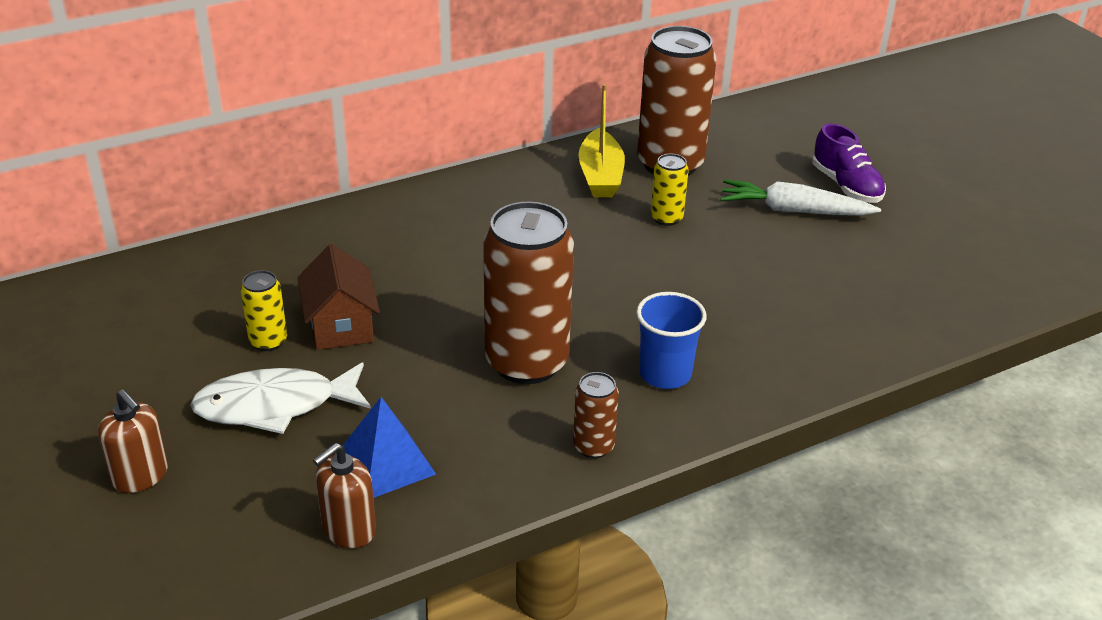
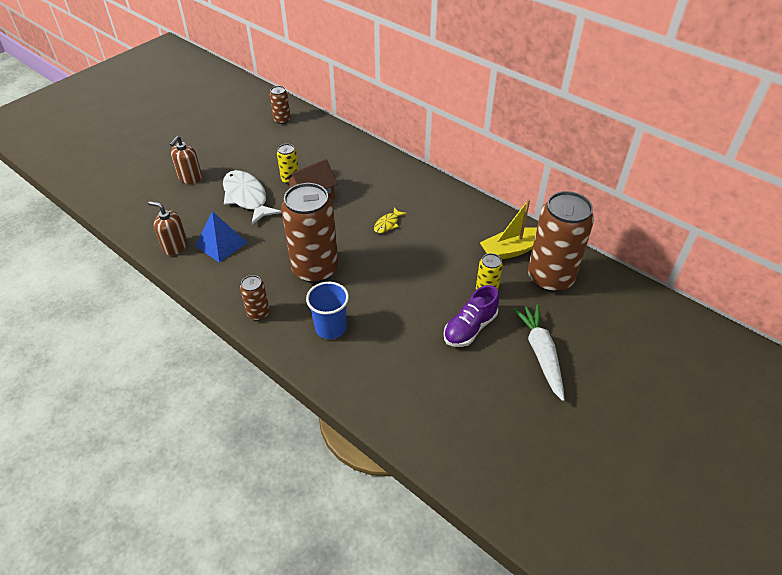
camera: 70 degrees right, 10 degrees up
(67, 313) = (282, 120): none -> brown can
(470, 264) = (387, 224): none -> yellow fish
(846, 186) = (596, 378): purple shoe -> purple shoe (470, 328)

